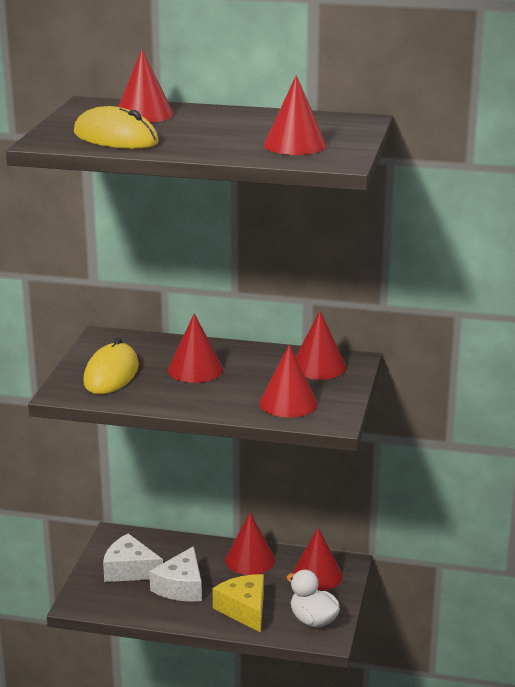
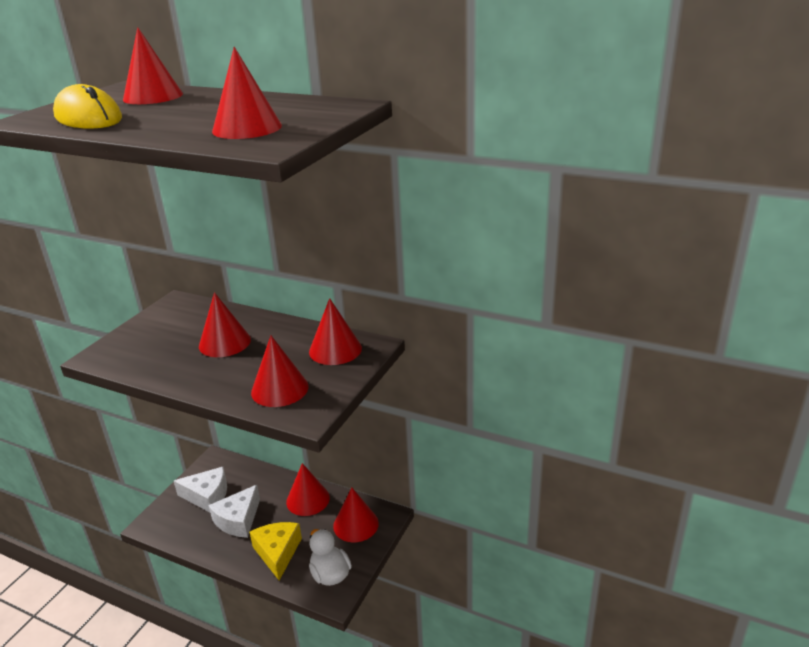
camera: 15 degrees right, 5 degrees up
(111, 374) = (151, 341): yellow mouse -> none
(130, 570) = (207, 496): white cheese -> white cheese turned 150 degrees clockwise

